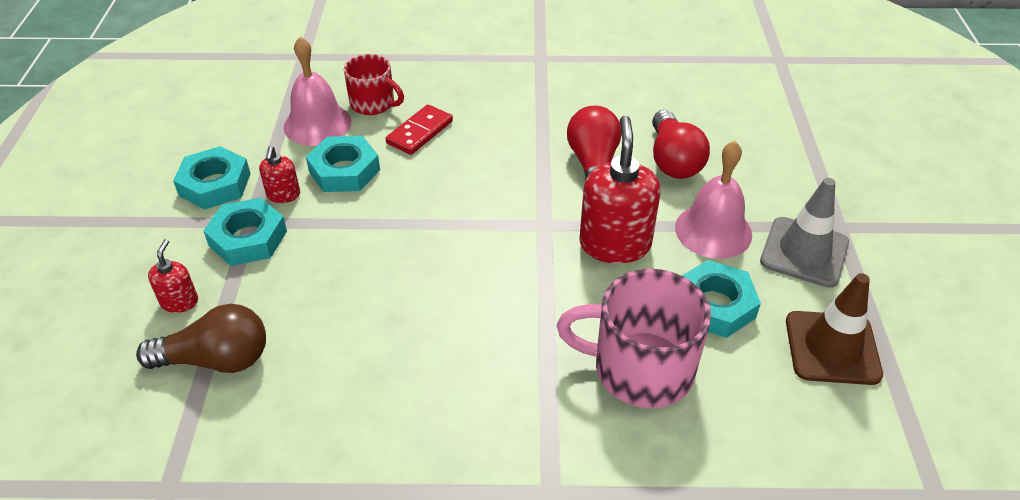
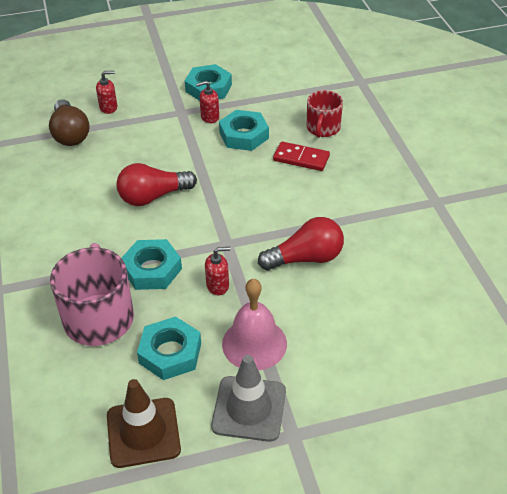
camera: 75 degrees right, 0 degrees up
(248, 238) = (166, 115): turquoise nut -> turquoise nut (152, 269)
(317, 124) = (287, 110): pink bell -> none
(615, 244) = (218, 285): red soap dispenser -> red soap dispenser, size x0.50
(673, 160) = (334, 307): red light bulb -> red light bulb (153, 196)

